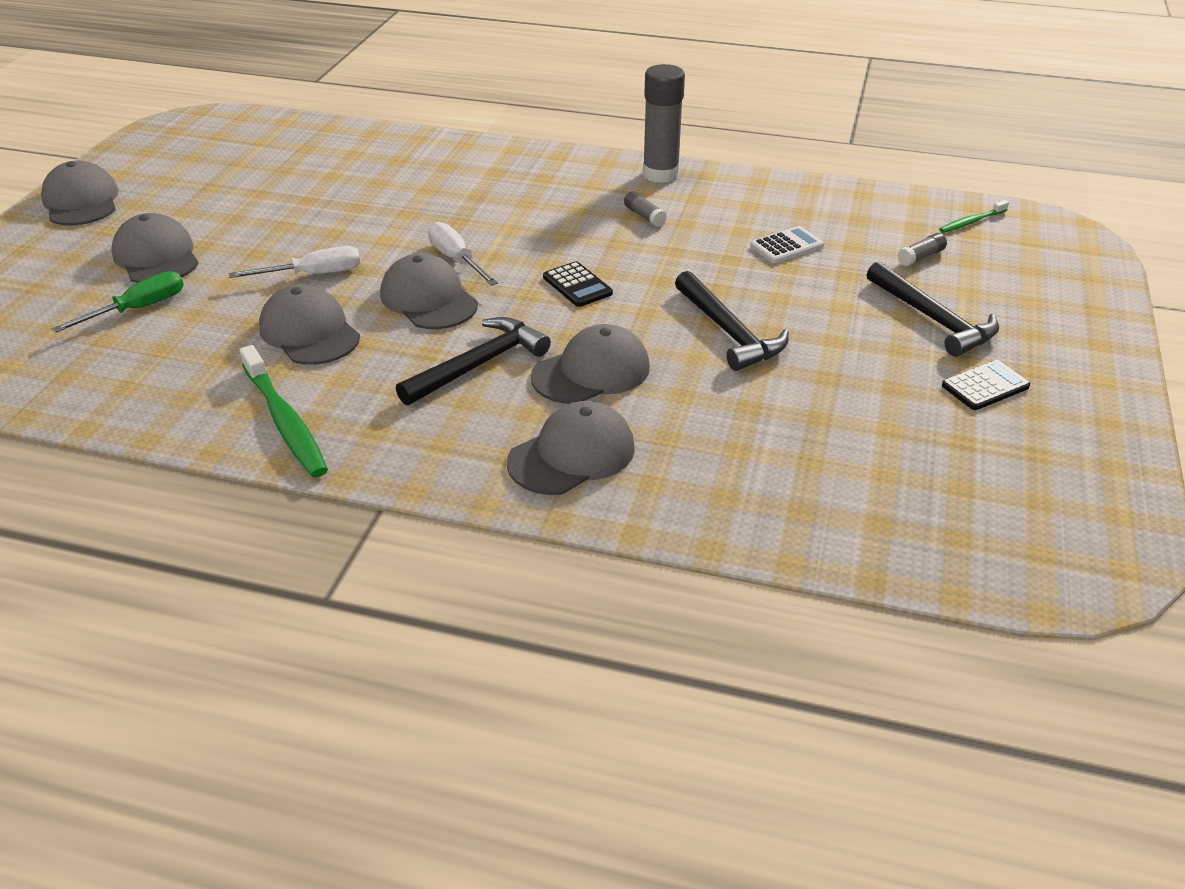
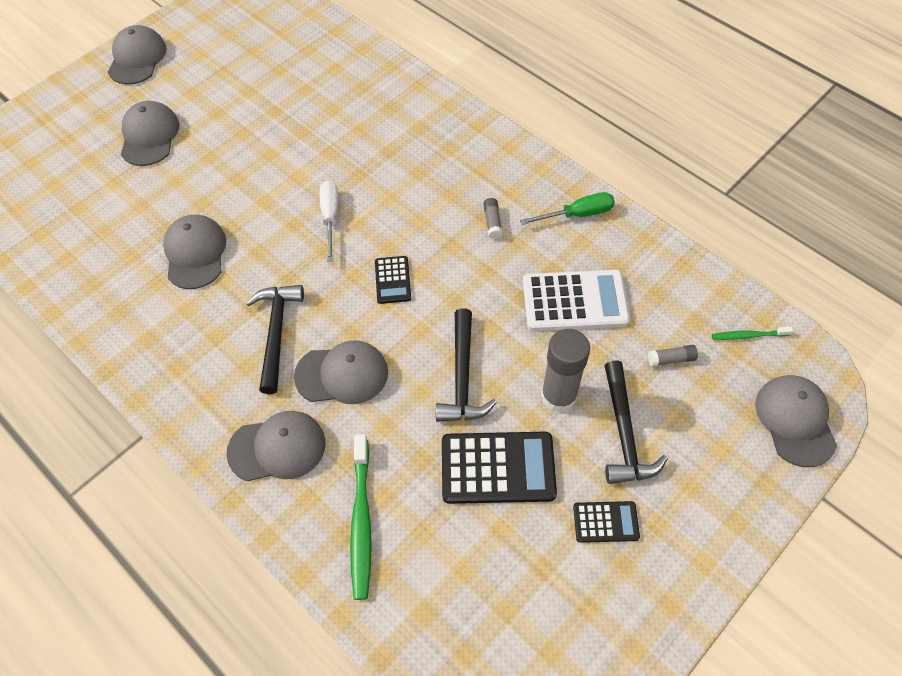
camera: 30 degrees right, 20 degrees up
(138, 309) = (111, 185): green screwdriver -> green screwdriver (577, 214)
(285, 421) = (133, 333): green toothbrush -> green toothbrush (361, 521)
(313, 274) = (231, 194): white screwdriver -> none
(428, 299) = (287, 252): grey cap -> grey cap (795, 421)
(478, 365) = (276, 333): black hammer -> black hammer turned 75 degrees counterclockwise
(660, 174) = (539, 177): grey glue stick -> grey glue stick (558, 396)
(786, 246) = (574, 301): white calculator -> white calculator, size x1.86
(837, 385) = (498, 468): none -> black calculator

